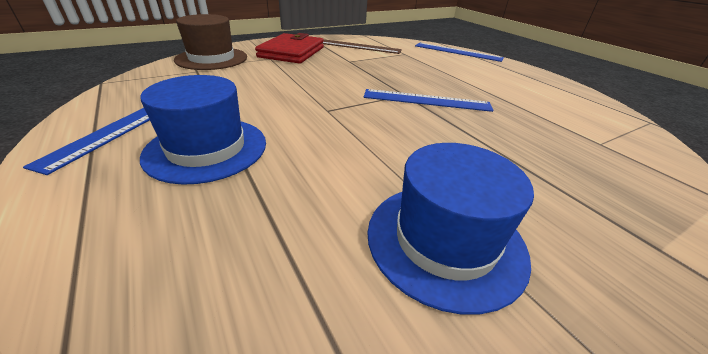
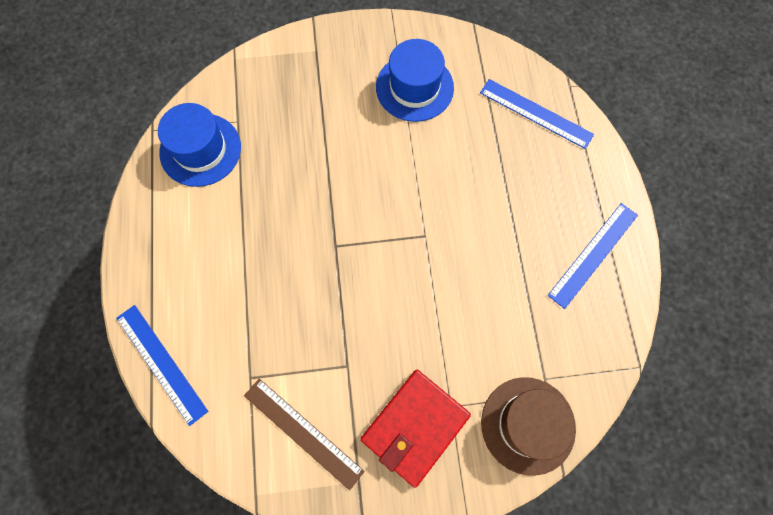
camera: 155 degrees left, 35 degrees up
(206, 148) = (528, 204): blue hat -> blue hat (200, 150)
(426, 100) = (322, 226): blue ruler -> blue ruler (536, 113)

